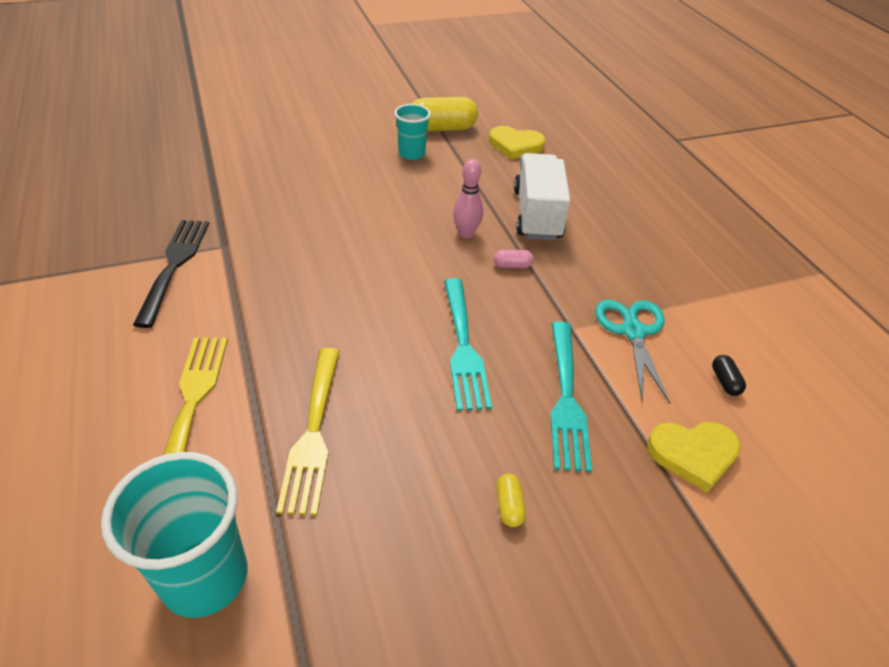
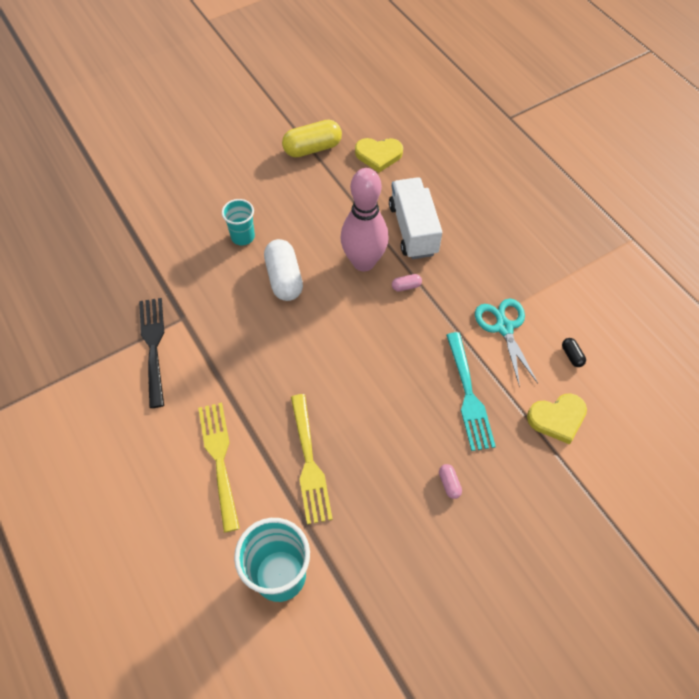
camera: 10 degrees left, 15 degrees up
(363, 231) = (284, 278): none -> white capsule
(412, 153) = (296, 184): turquoise cup -> turquoise cup (243, 237)
(463, 346) = (389, 369): turquoise fork -> none
(466, 233) = (363, 262): pink bowling pin -> pink bowling pin, size x1.95
(509, 506) = (449, 484): yellow capsule -> pink capsule

